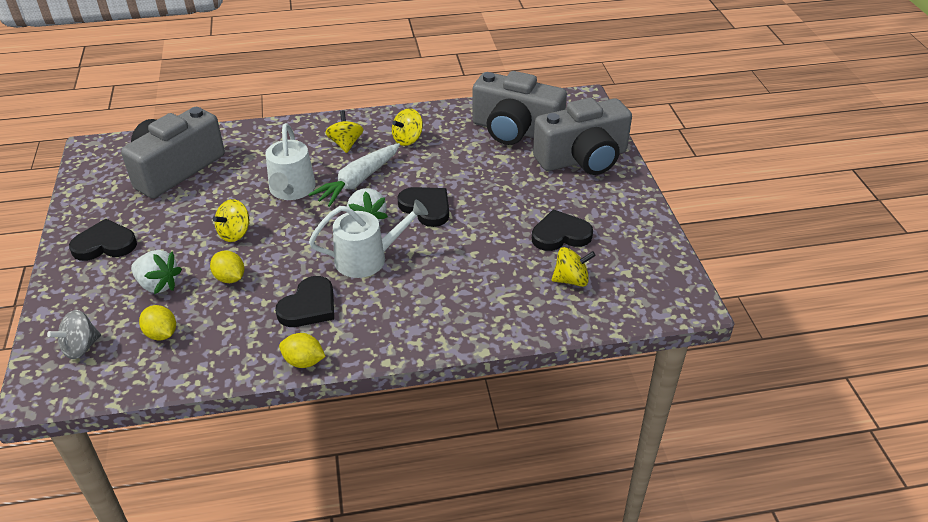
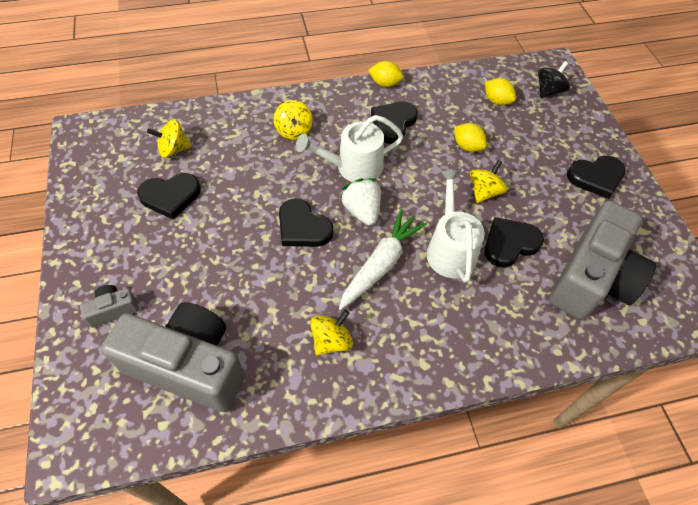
camera: 175 degrees right, 15 degrees up
(81, 347) = (548, 91): grey spinning top -> black spinning top
(158, 285) = (523, 139): white strawberry -> none
(233, 193) = (510, 244): none -> black heart
(346, 144) = (409, 329): yellow spinning top -> yellow spinning top (294, 131)
(583, 158) = (113, 310): grey camera -> grey camera, size x0.42

